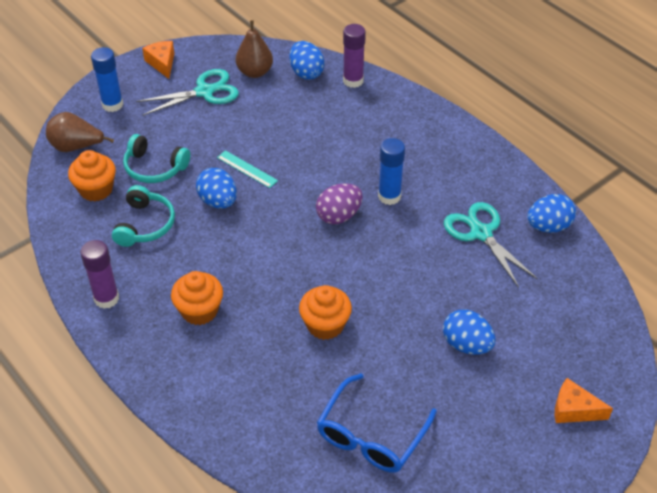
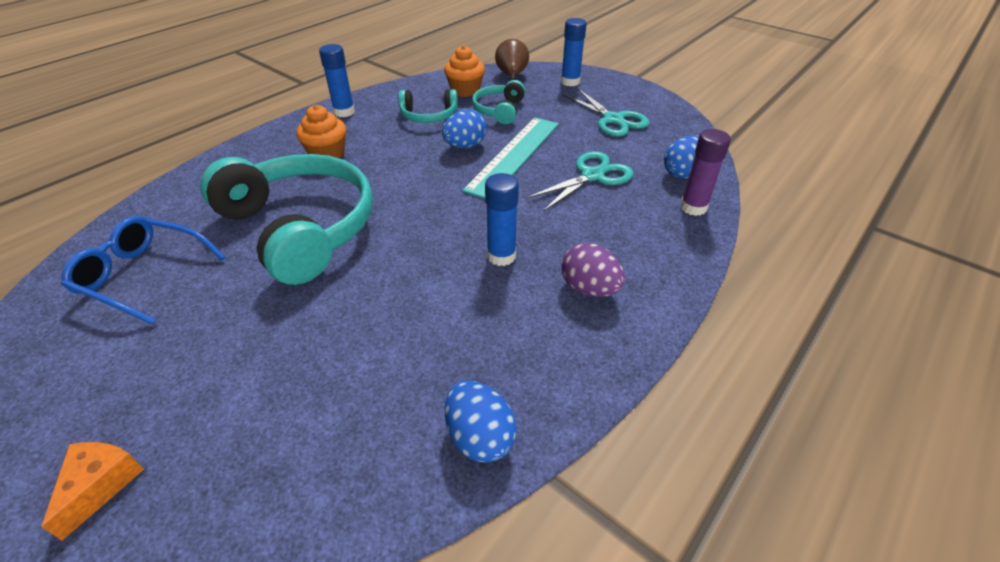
camera: 80 degrees right, 5 degrees down
(106, 298) = (344, 112): purple glue stick -> blue glue stick
(162, 63) = (639, 94): orange cheese -> none
(247, 169) = (514, 155): turquoise ruler -> turquoise ruler, size x2.15
(255, 72) = (661, 142): brown pear -> none
(325, 325) = (300, 228): orange cupcake -> turquoise headphones
(339, 216) = (460, 220): purple egg -> purple egg (589, 288)
(466, 345) = (251, 348): blue egg -> none
(481, 233) = (451, 350): turquoise scissors -> turquoise scissors (592, 176)

